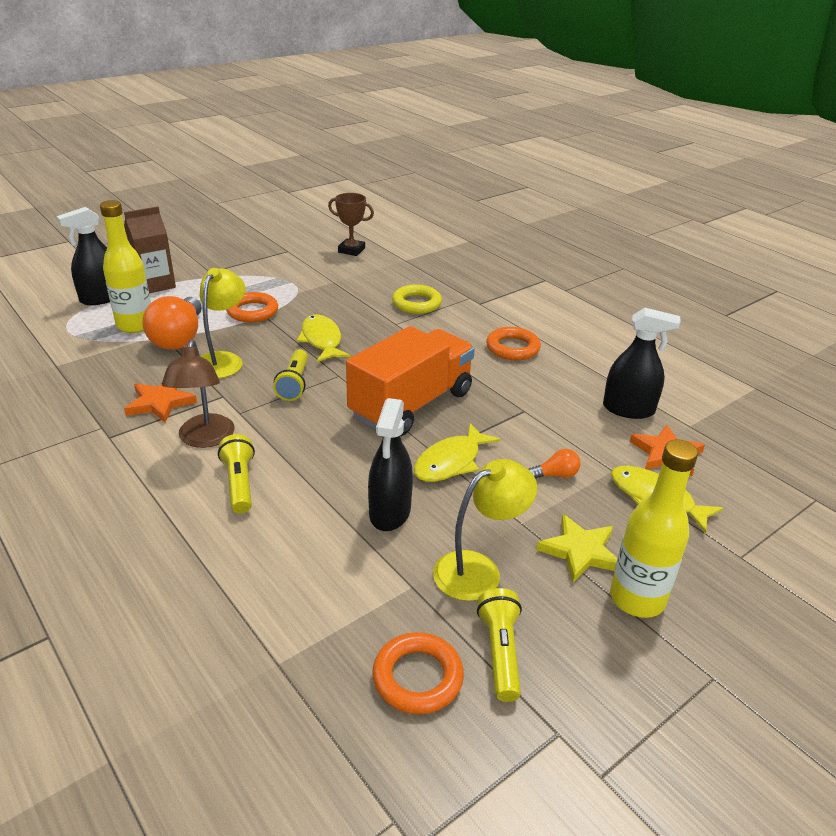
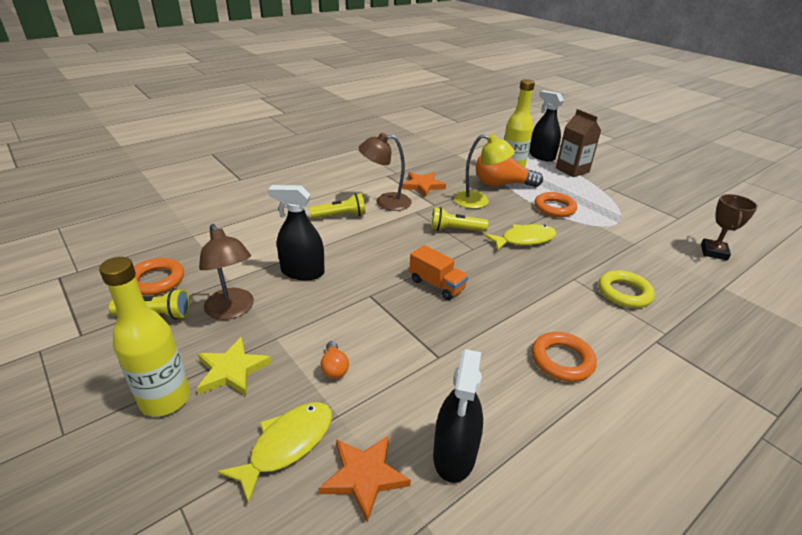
camera: 90 degrees right, 0 degrees up
(411, 405) = (437, 285): orange truck -> orange truck, size x0.49
(451, 462) = (357, 303): yellow fish -> none
(478, 569) = (232, 310): yellow lamp -> brown lamp

